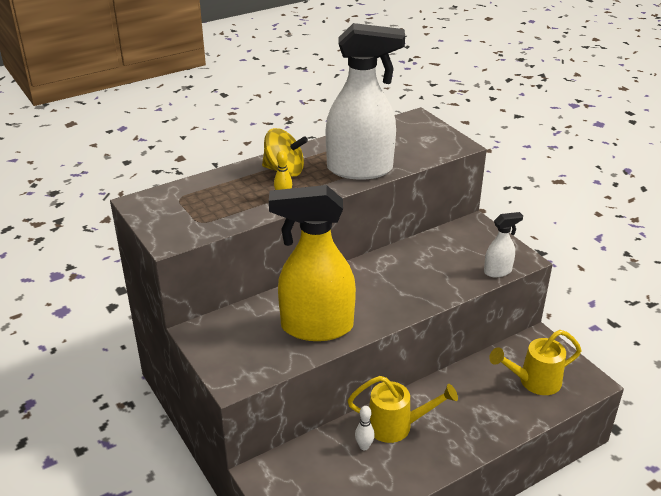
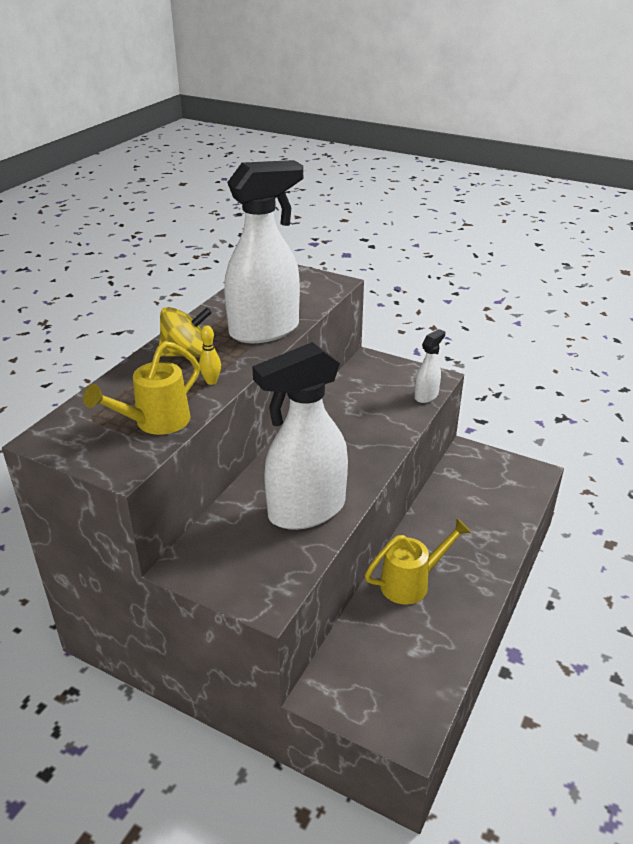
camera: 30 degrees left, 0 degrees up
(316, 327) = (306, 511): yellow spray bottle -> white spray bottle
(364, 446) = (397, 616): white bowling pin -> none
(534, 381) = (493, 490): yellow watering can -> yellow watering can (155, 422)

